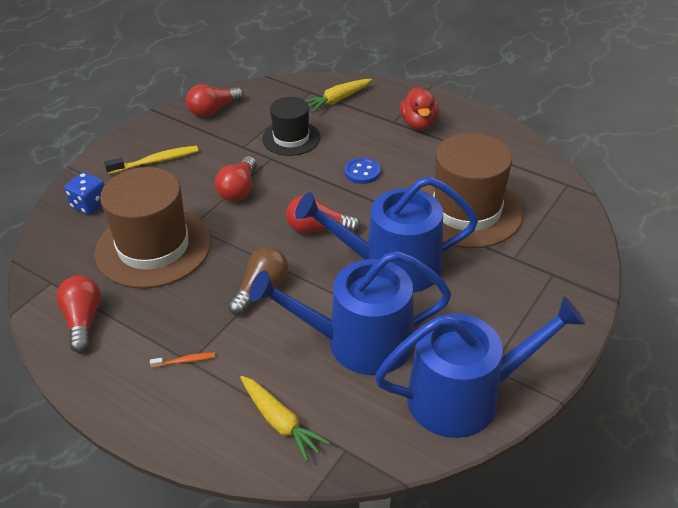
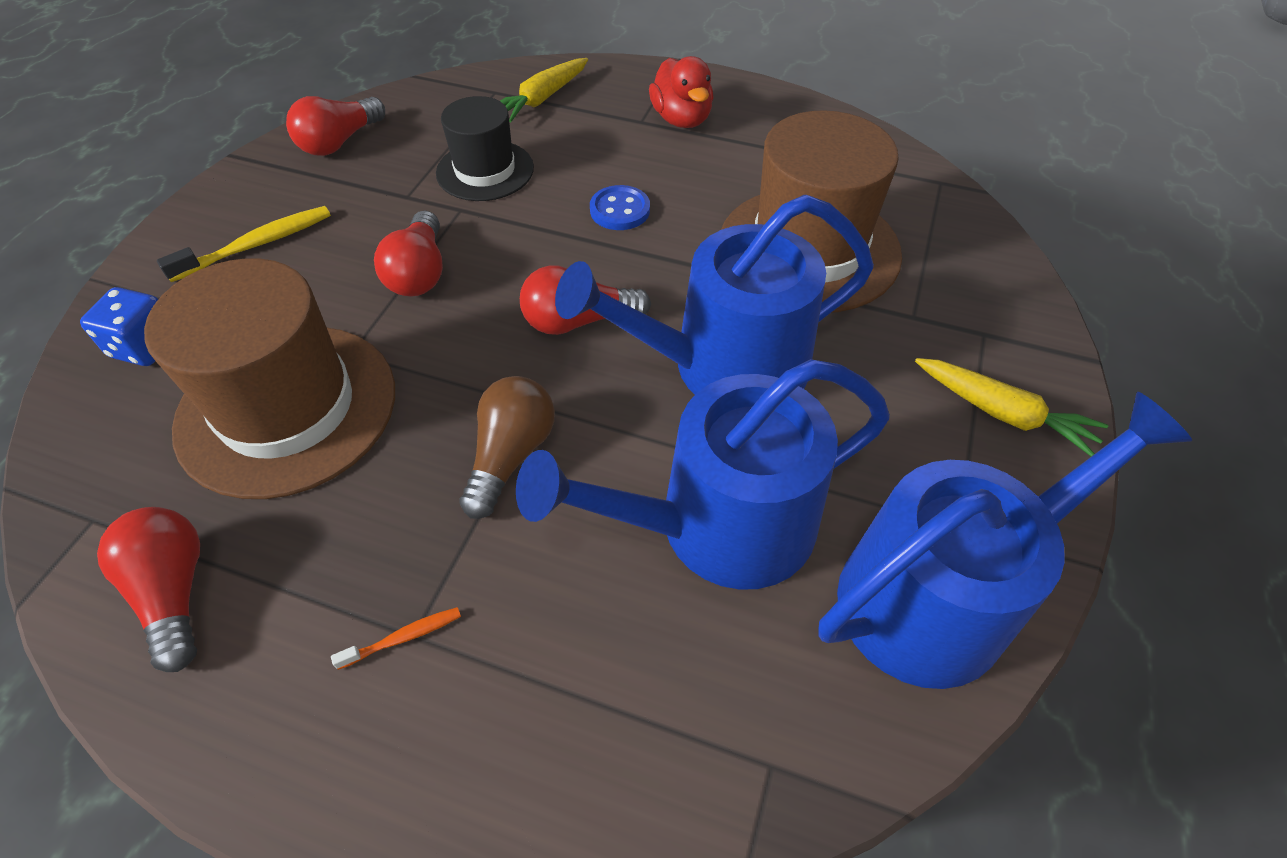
camera: 15 degrees left, 10 degrees up
(280, 422) = (628, 734): yellow carrot -> yellow carrot (1003, 413)

